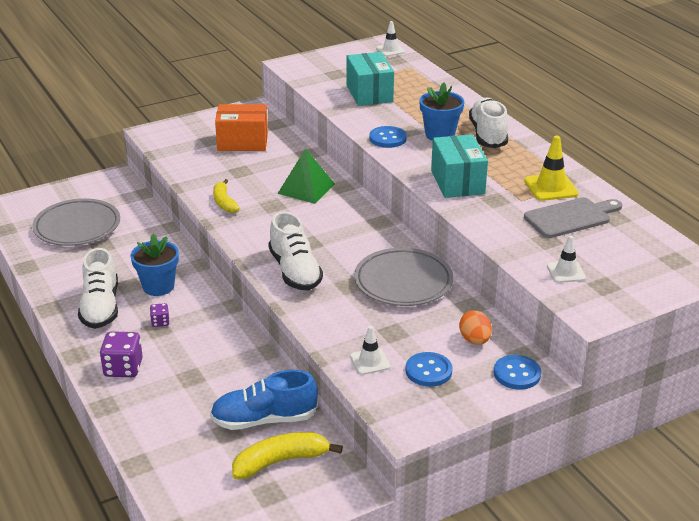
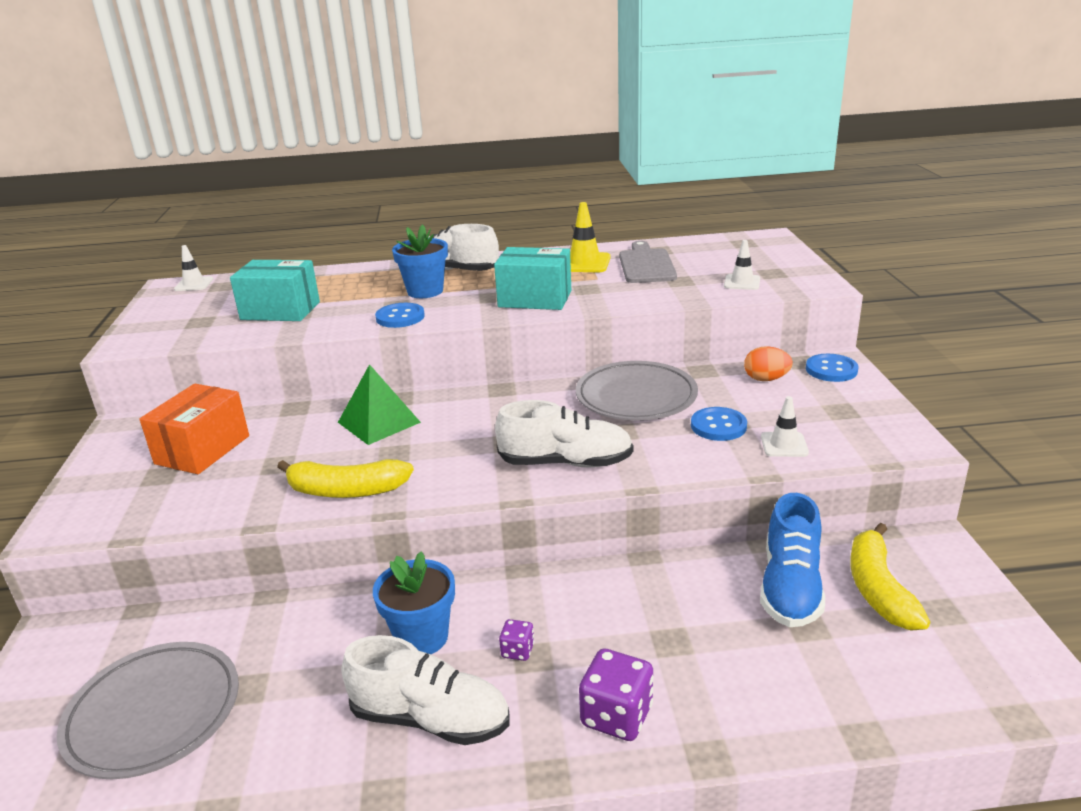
camera: 65 degrees left, 5 degrees down
(224, 202) = (346, 491): yellow banana -> yellow banana, size x1.52
(428, 371) = (813, 413): blue button -> blue button (718, 426)

